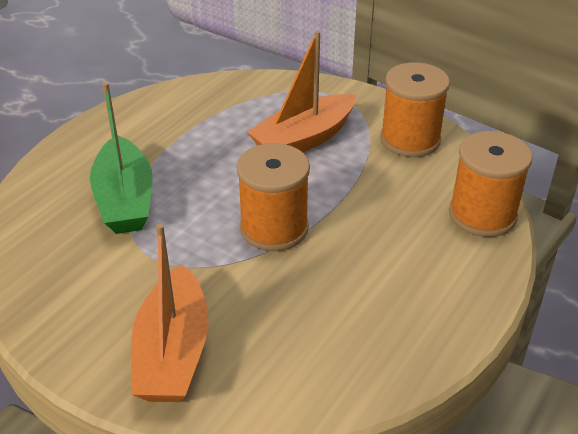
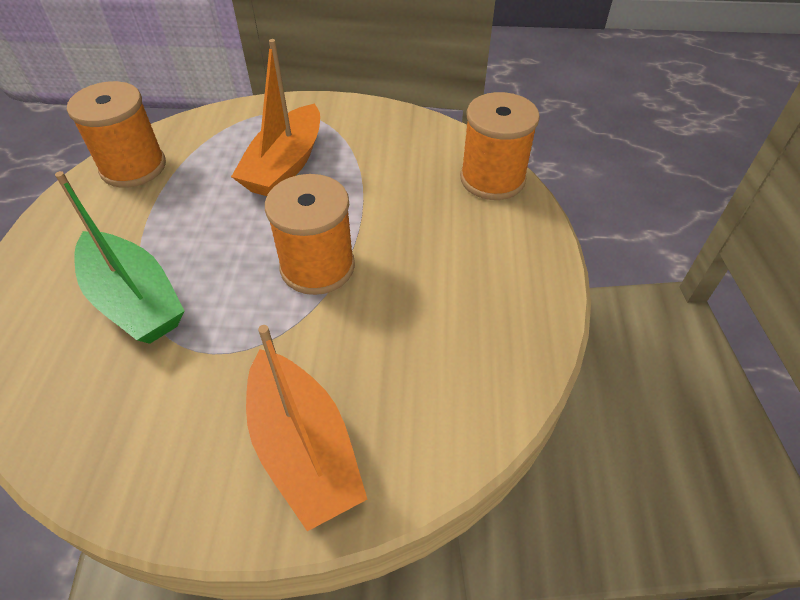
camera: 30 degrees left, 10 degrees up
(410, 139) = (383, 131): orange spool -> orange spool (133, 167)

